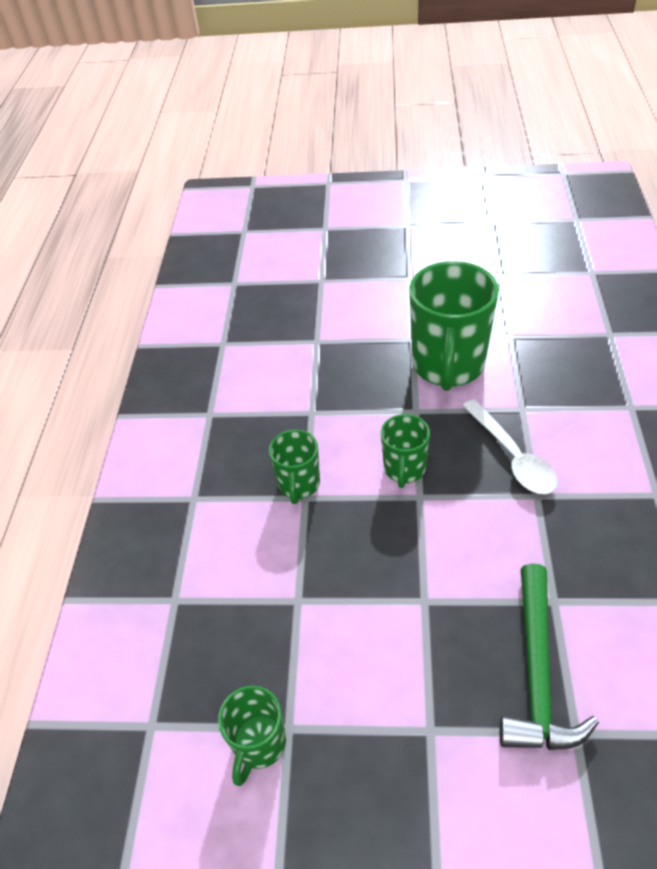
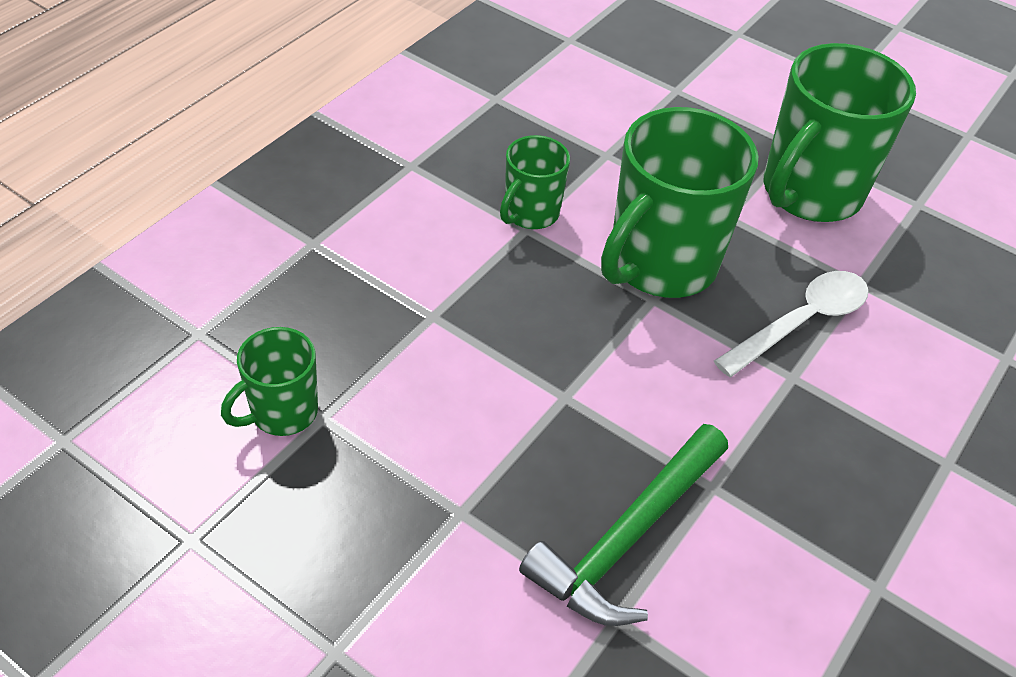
camera: 25 degrees right, 0 degrees up
(404, 469) = (660, 264): green mug -> green mug, size x1.92
(512, 456) = (801, 322): white spoon -> white spoon turned 135 degrees counterclockwise

